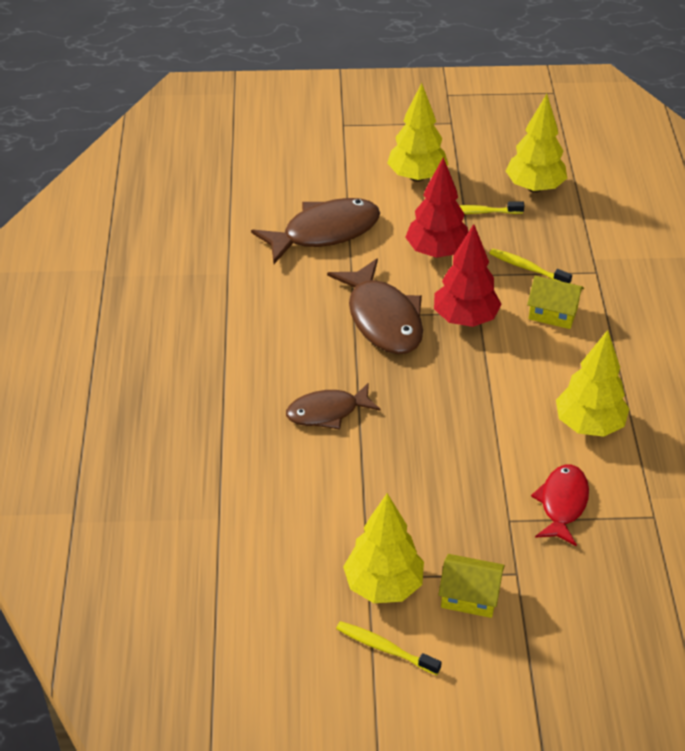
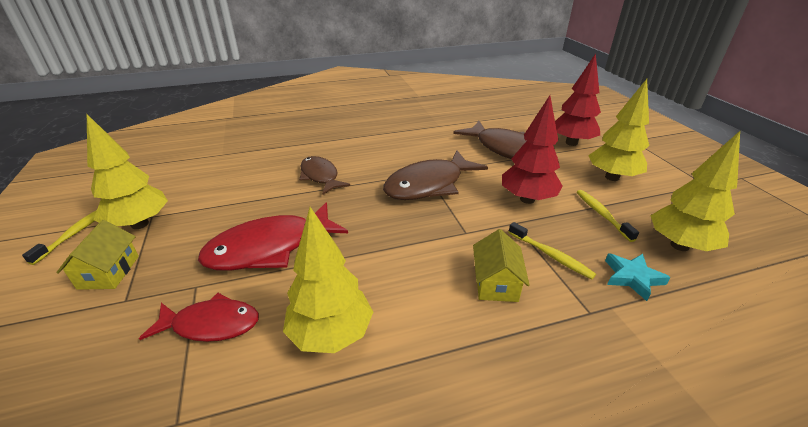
camera: 75 degrees right, 10 degrees down
(463, 463) = (269, 248): none -> red fish
(465, 319) = (452, 225): red tree -> red tree (571, 143)
(527, 268) = (551, 255): yellow toothbrush -> yellow toothbrush turned 120 degrees clockwise
(565, 233) = (632, 277): none -> turquoise star

